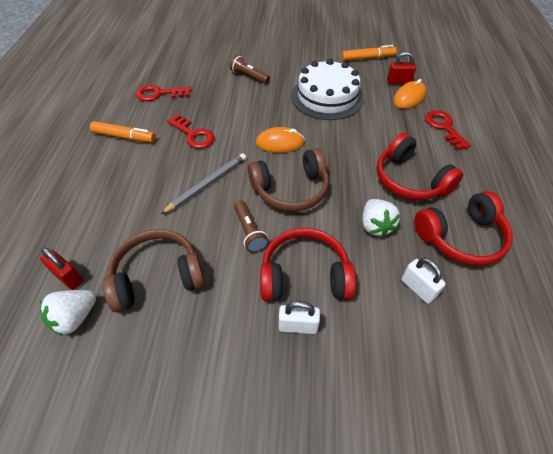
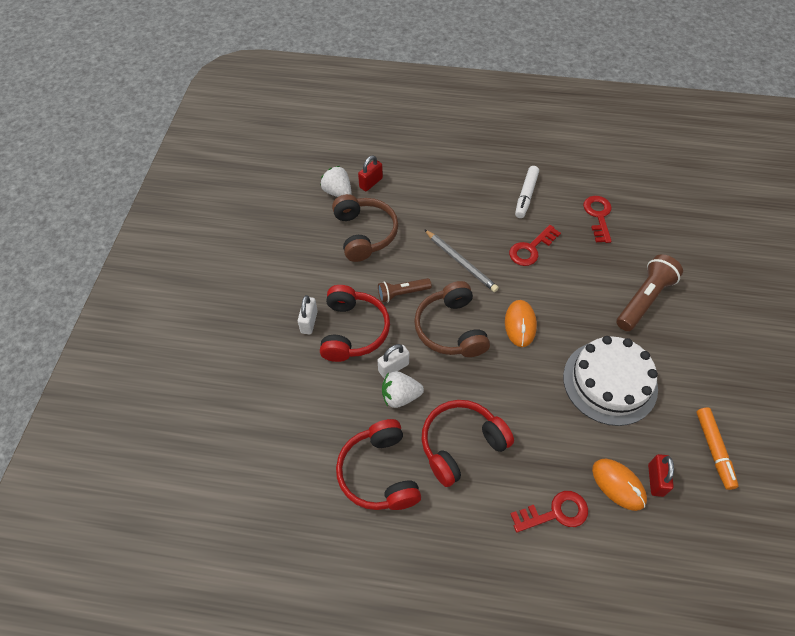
camera: 95 degrees right, 5 degrees up
(124, 137) = (526, 195): orange marker -> white marker
(249, 76) = (644, 300): brown flashlight -> brown flashlight, size x1.62
(418, 288) = (328, 416): white padlock -> white padlock (393, 367)

